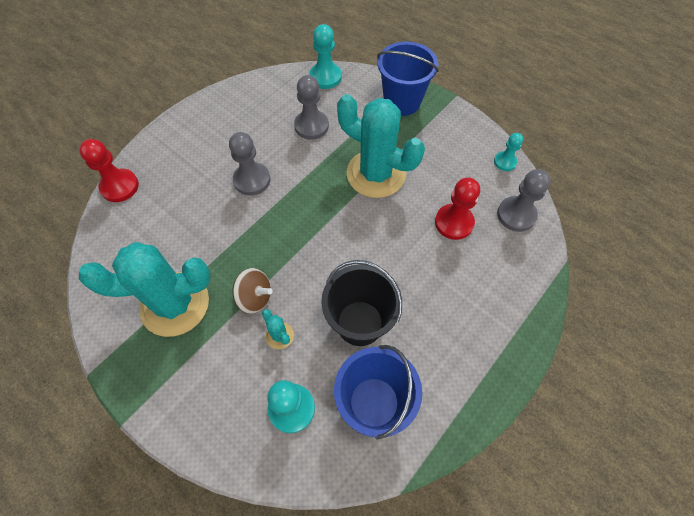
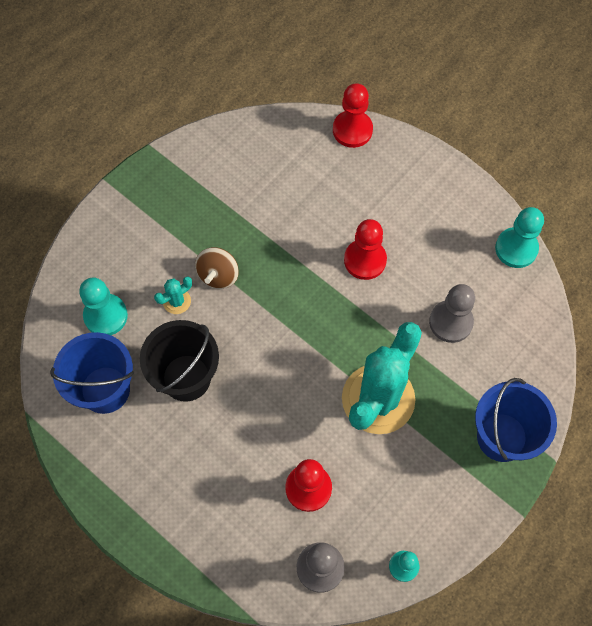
camera: 90 degrees right, 5 degrees up
(175, 304) = (213, 203): turquoise cactus -> none
(252, 180) = (365, 260): grey pawn -> red pawn
(325, 77) = (539, 337): turquoise pawn -> turquoise pawn (516, 248)

